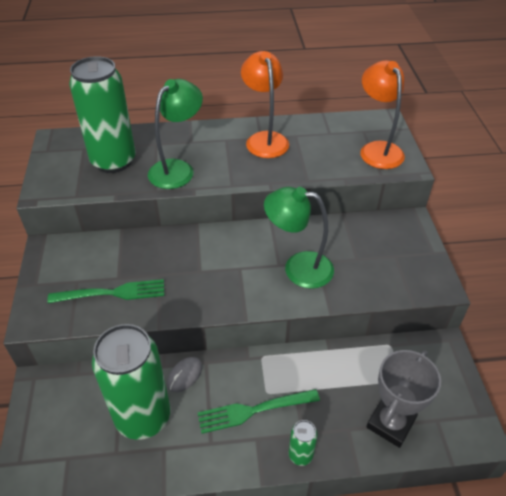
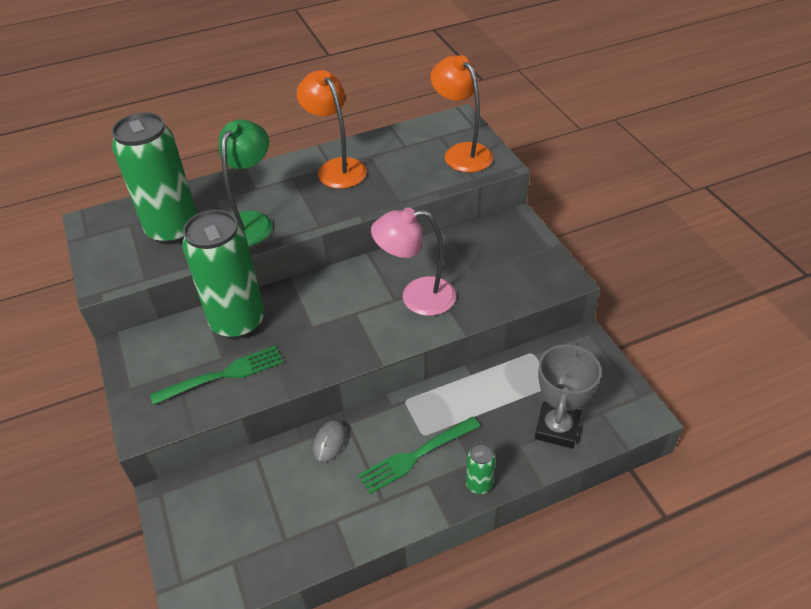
camera: 15 degrees left, 0 degrees up
(143, 417) = (300, 496): green can -> green can (238, 322)
(298, 268) = (416, 297): green lamp -> pink lamp

